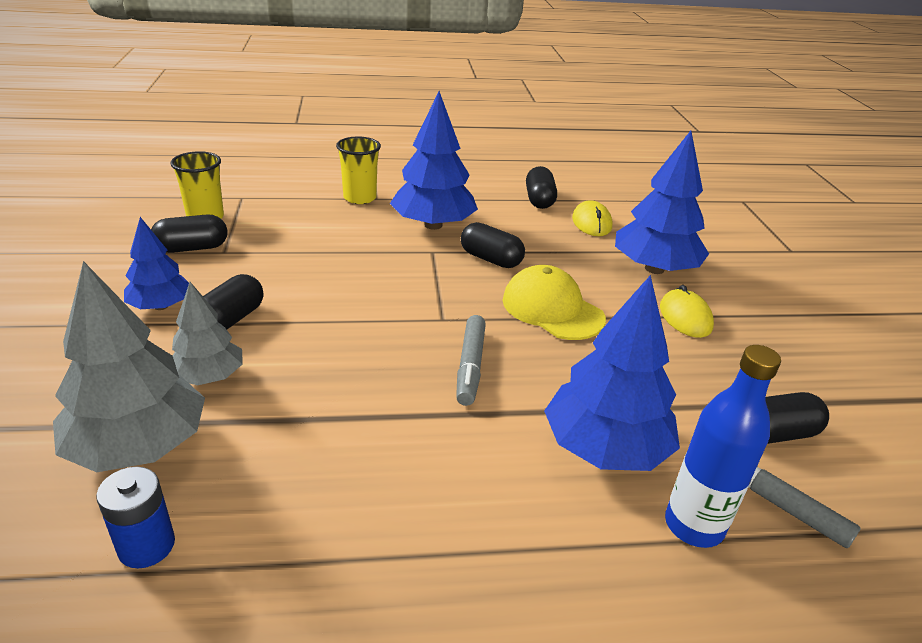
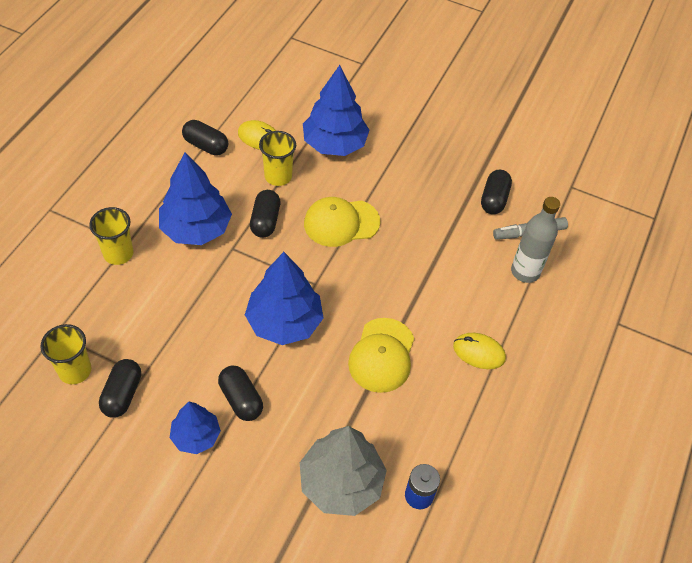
camera: 60 degrees left, 20 degrees up
(209, 376) = (297, 430): grey tree -> none
(382, 412) = (382, 355): none -> yellow cap
(470, 366) = (368, 294): grey marker -> none
(491, 259) = (265, 221): black capsule -> black capsule turned 60 degrees counterclockwise
(559, 248) = (278, 176): none -> yellow cup
(605, 448) = (464, 273): blue tree -> blue tree (284, 322)
(685, 317) = (389, 165): yellow mouse -> yellow mouse (479, 352)
(693, 525) = (525, 272): blue bottle -> grey bottle

